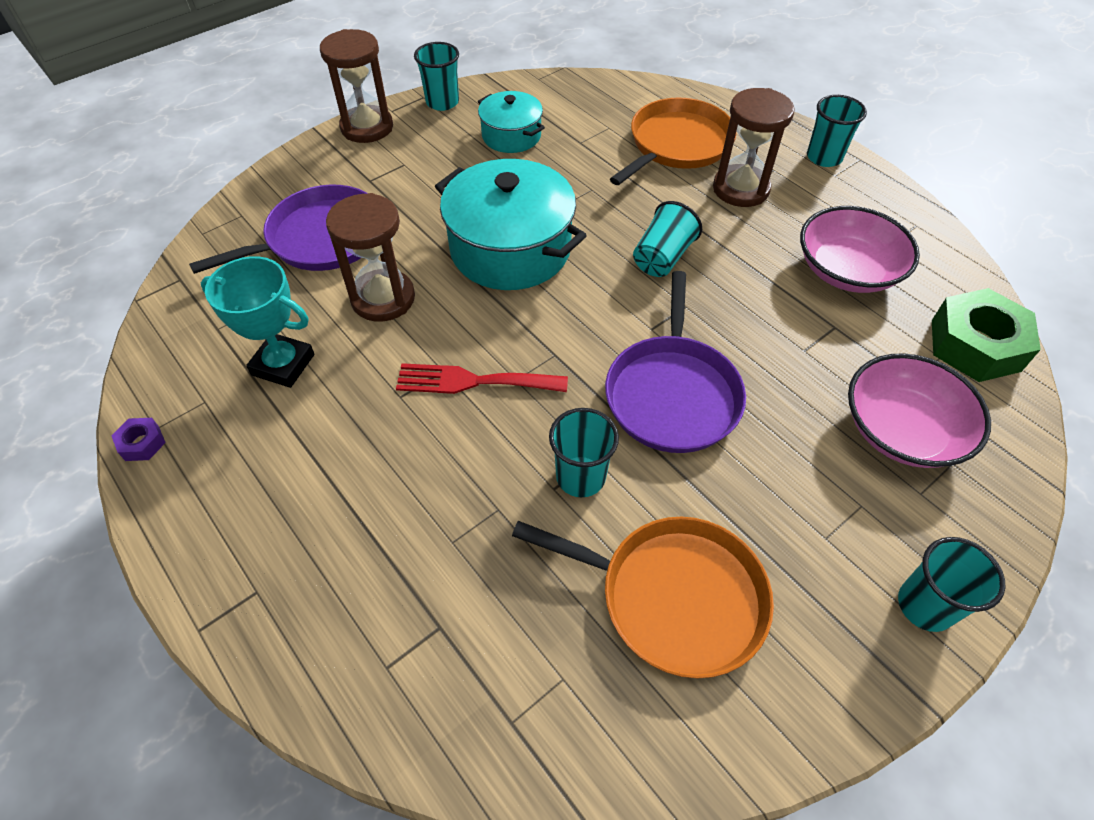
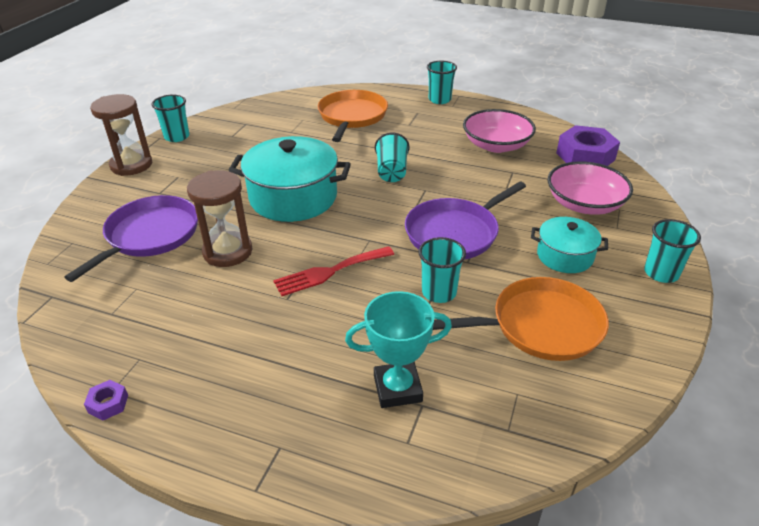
camera: 30 degrees left, 15 degrees down
(283, 364) = (184, 314): turquoise trophy -> turquoise trophy (397, 388)
(511, 136) = (242, 141): turquoise pot -> turquoise pot (565, 256)
(672, 393) = (455, 233): purple pan -> purple pan turned 75 degrees clockwise
(740, 189) = (407, 126): brown hourglass -> none
(975, 345) = (585, 156): green nut -> purple nut

